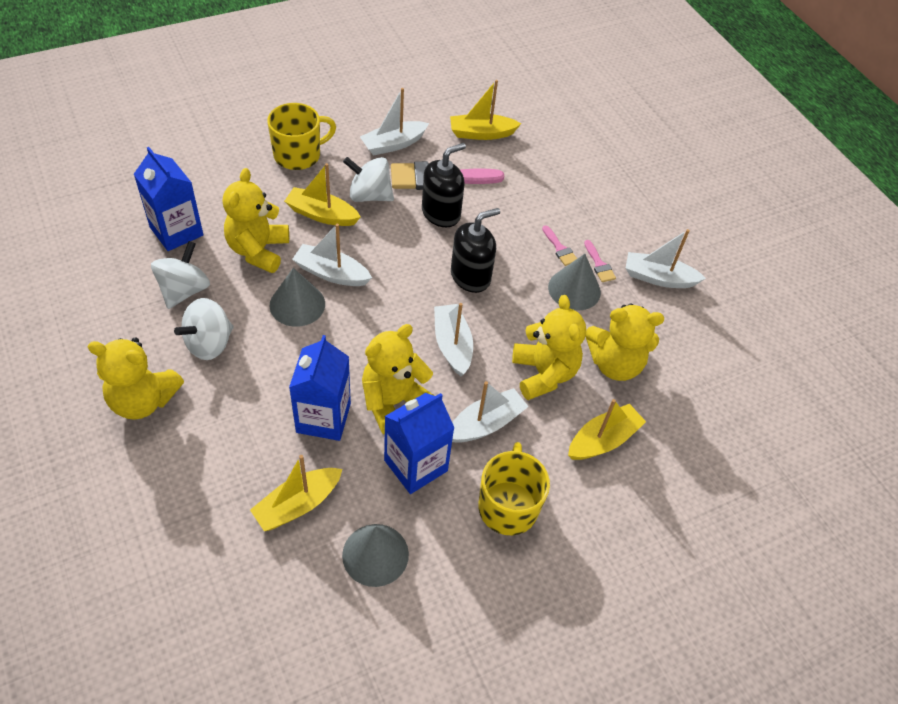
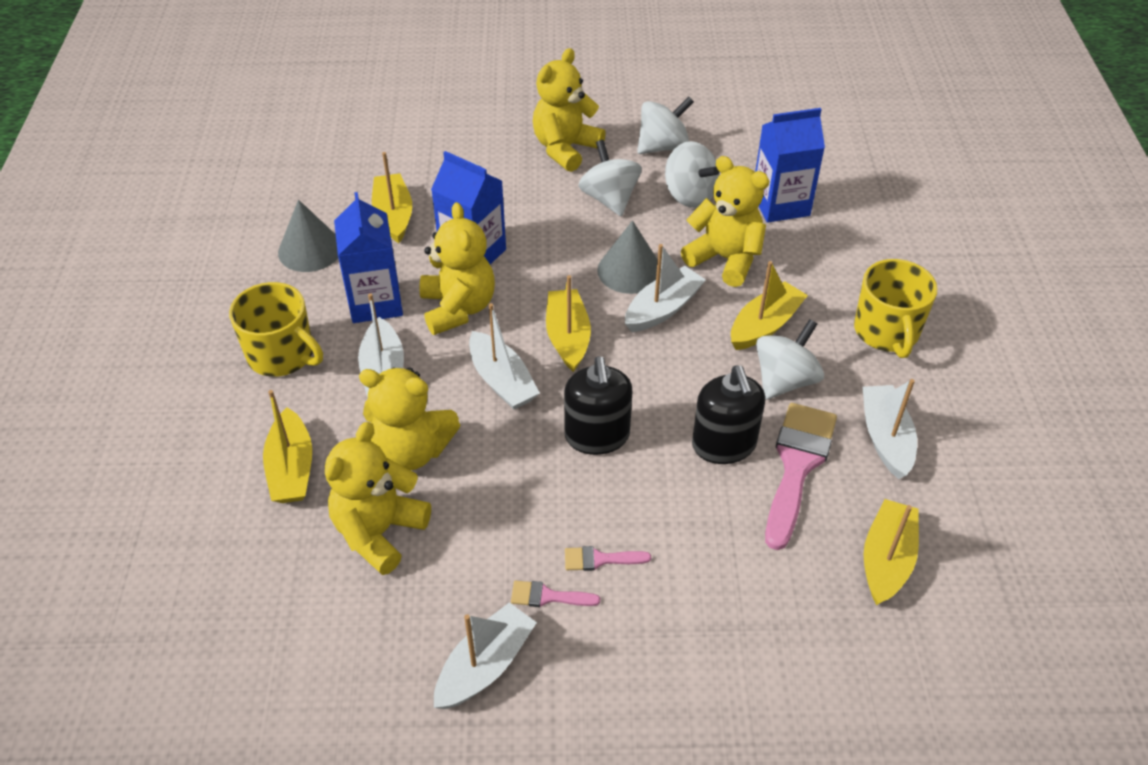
camera: 120 degrees right, 5 degrees down
(117, 326) = (663, 146): none -> white spinning top
(389, 320) = (568, 337): none -> yellow boat
(452, 345) = (502, 381): white boat -> white boat turned 45 degrees clockwise
(574, 289) = (519, 543): grey cone -> none

